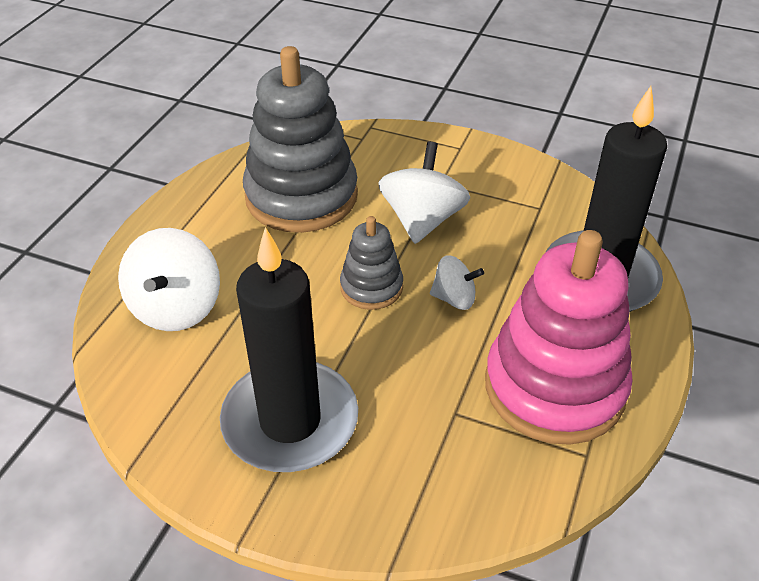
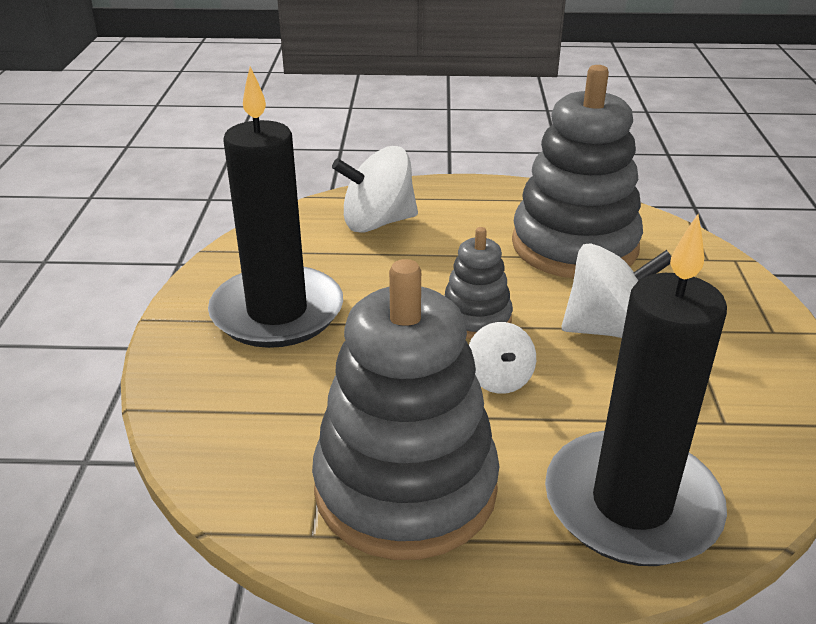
camera: 70 degrees right, 10 degrees down
(554, 387) = (405, 488): pink stacking toy -> grey stacking toy

